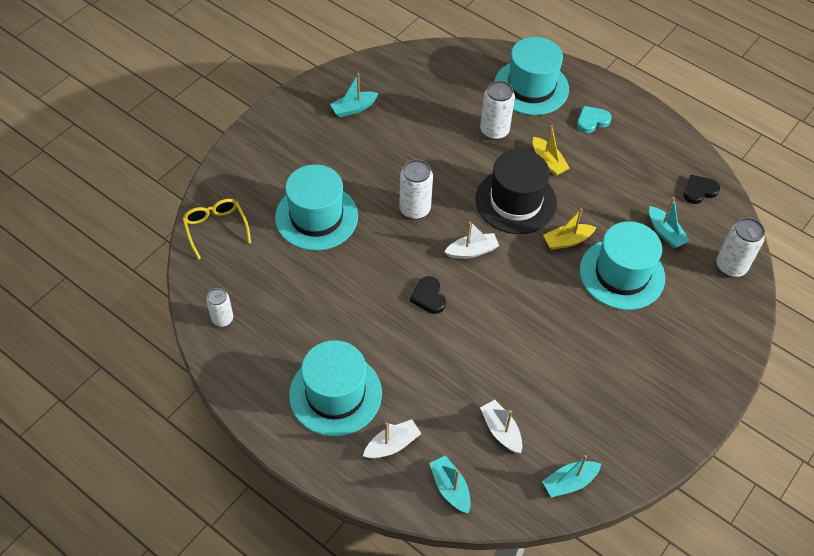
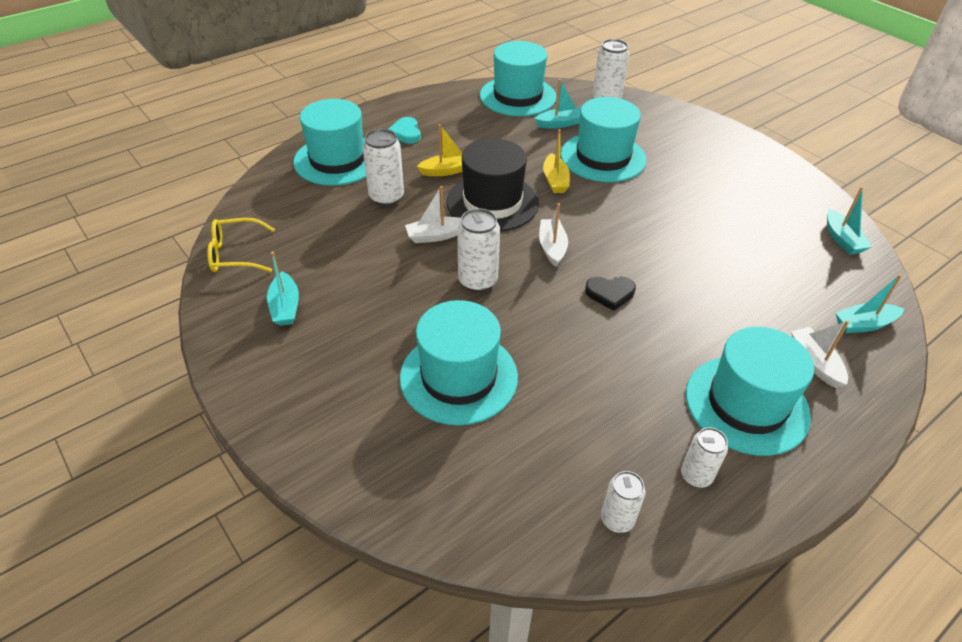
camera: 75 degrees left, 10 degrees down
(216, 228) = (442, 505): yellow glasses -> yellow glasses (236, 254)
(264, 362) = (696, 476): none -> white can
(501, 430) = (788, 272): white boat -> white boat (435, 236)
(699, 191) = (518, 96): black heart -> turquoise hat

